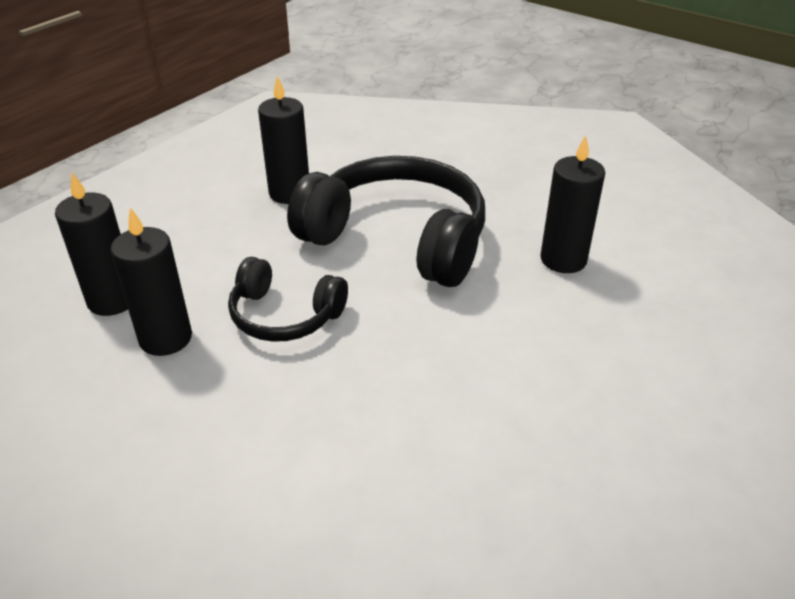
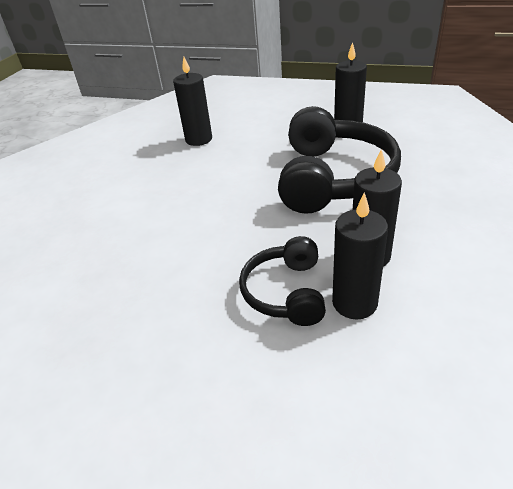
camera: 75 degrees right, 0 degrees up
(112, 300) = (218, 118): black candle -> black candle (354, 303)
(284, 316) = (233, 163): black headphones -> black headphones (285, 292)

